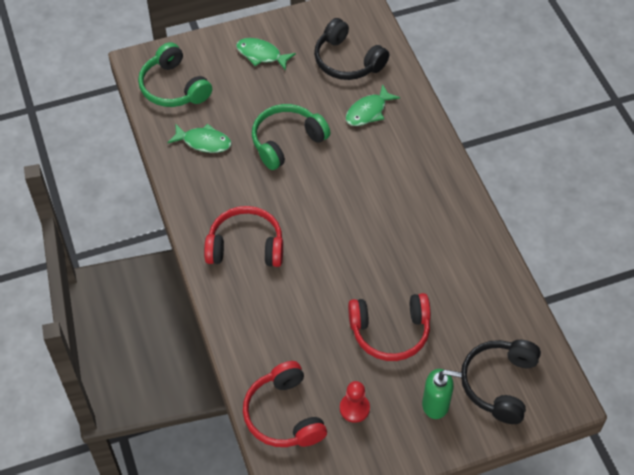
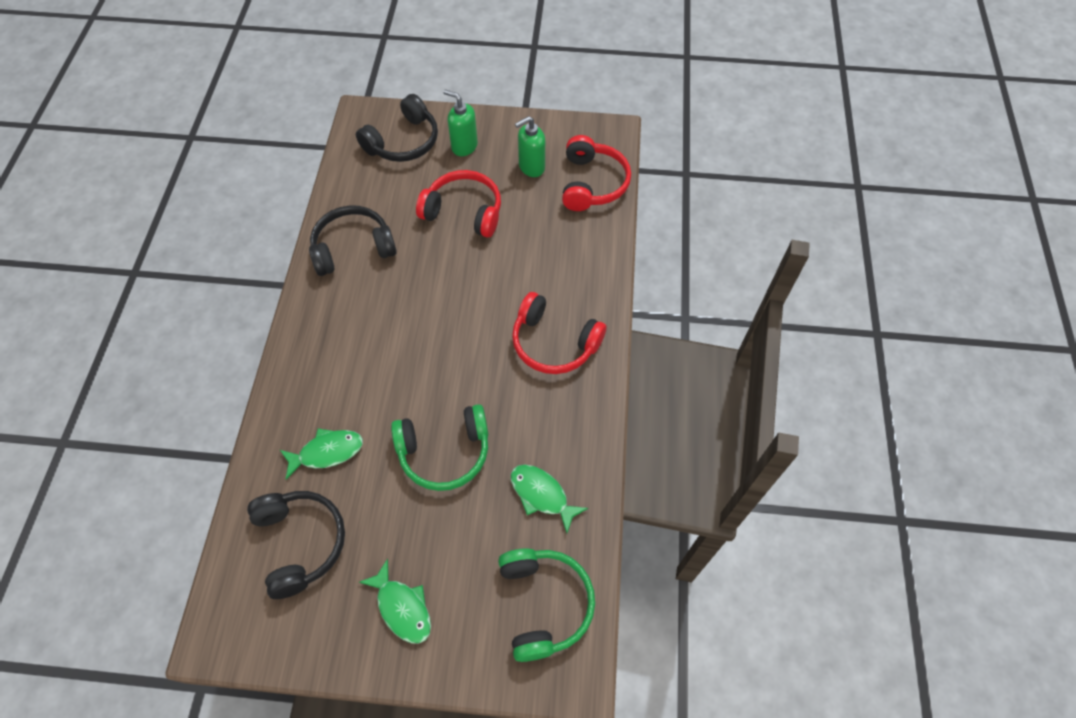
camera: 155 degrees left, 5 degrees up
(354, 408) = (531, 167): red pawn -> green soap dispenser
(463, 257) = (353, 248): none -> black headphones

